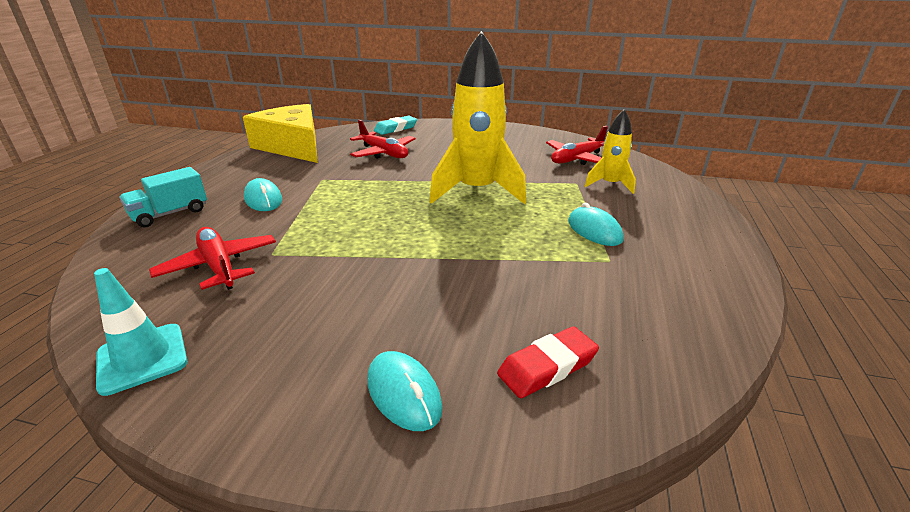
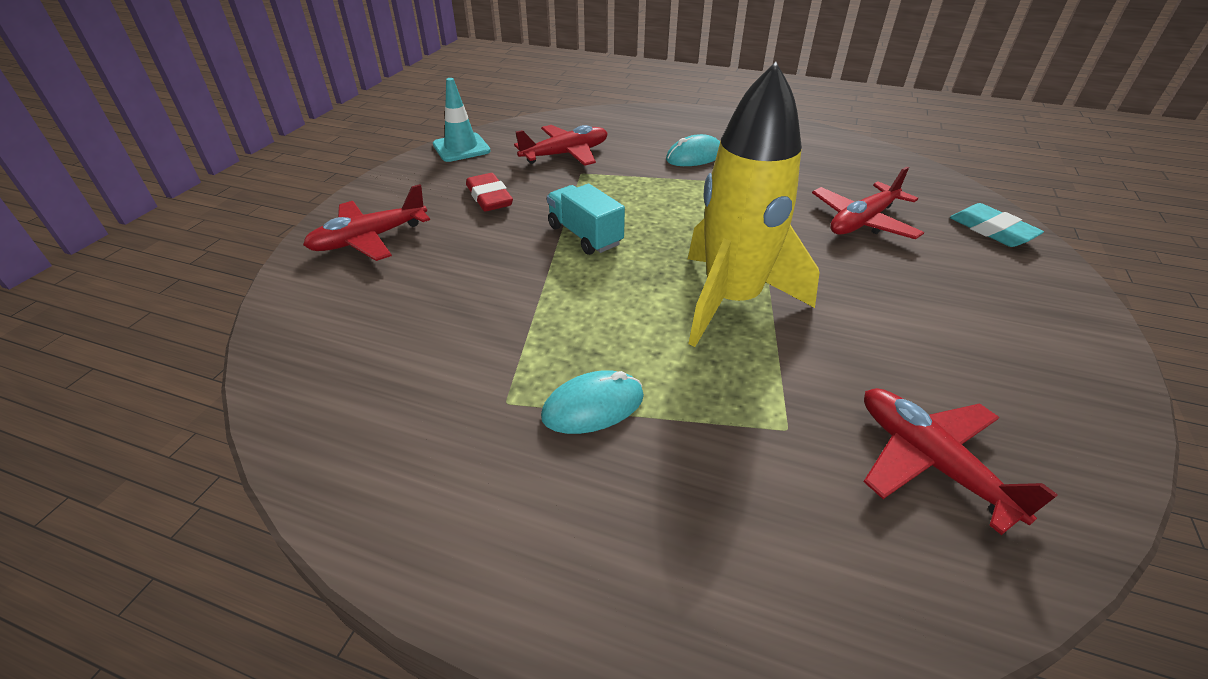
camera: 95 degrees right, 10 degrees up
(170, 214) = (662, 122): turquoise truck -> turquoise truck (585, 235)
(293, 146) = (860, 156): yellow cheese -> none
(404, 393) = (369, 239): turquoise mouse -> red plane
(547, 367) = (351, 311): red eraser -> red eraser (489, 197)
(610, 184) = (786, 483): yellow rocket -> none

